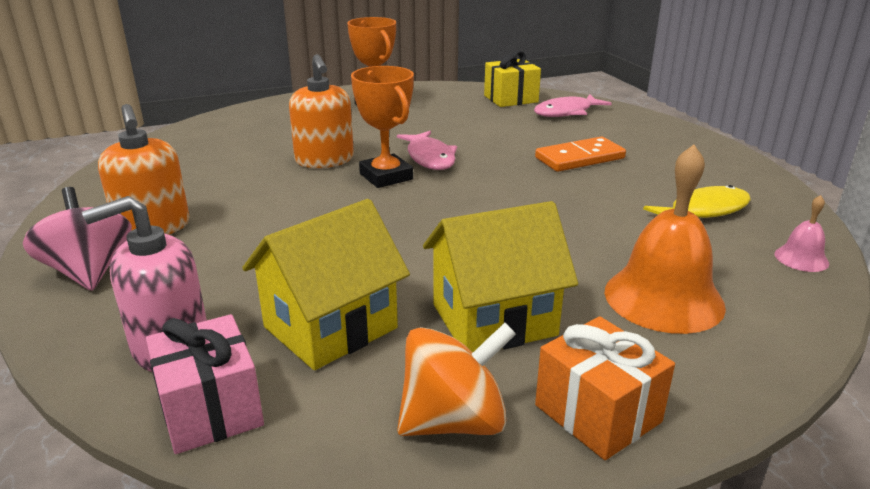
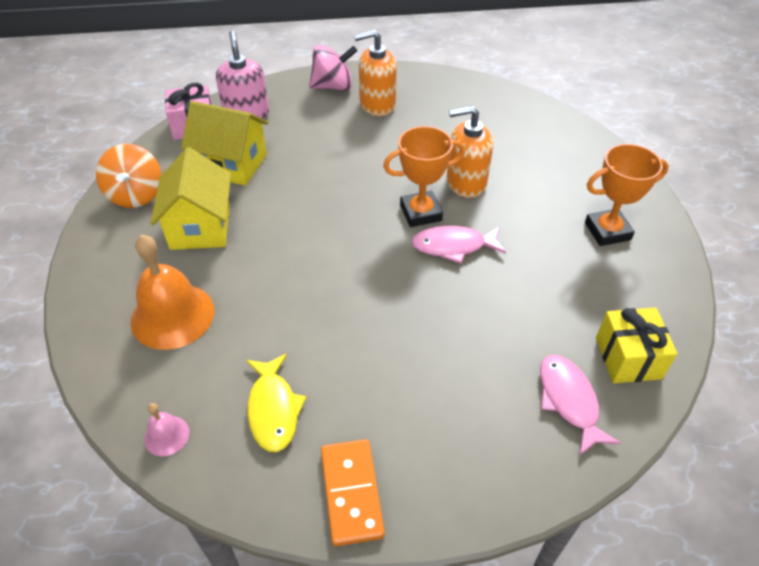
camera: 105 degrees right, 20 degrees up
(330, 327) = (232, 164): yellow house -> yellow house turned 45 degrees counterclockwise
(580, 158) = (421, 359): orange domino -> orange domino (351, 493)
(597, 413) = (105, 244): orange gift -> none

